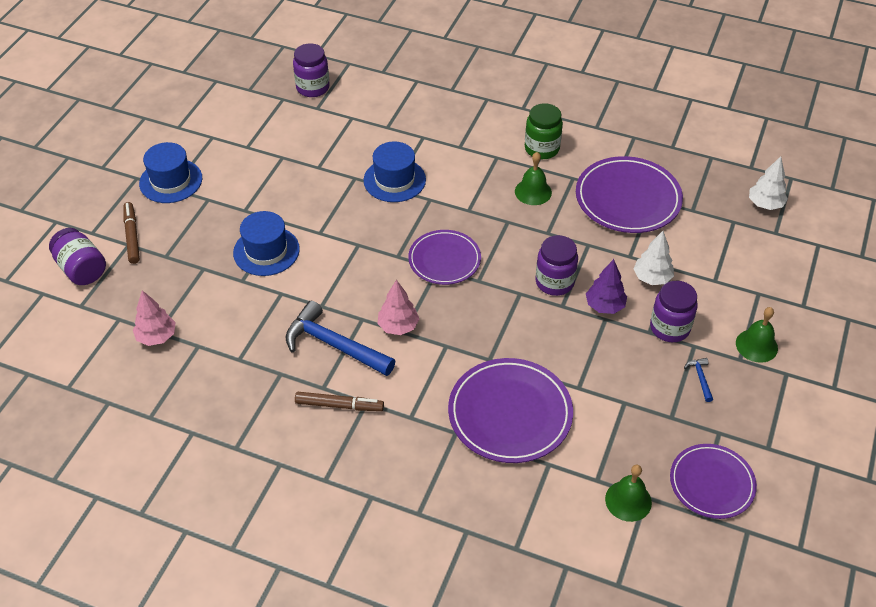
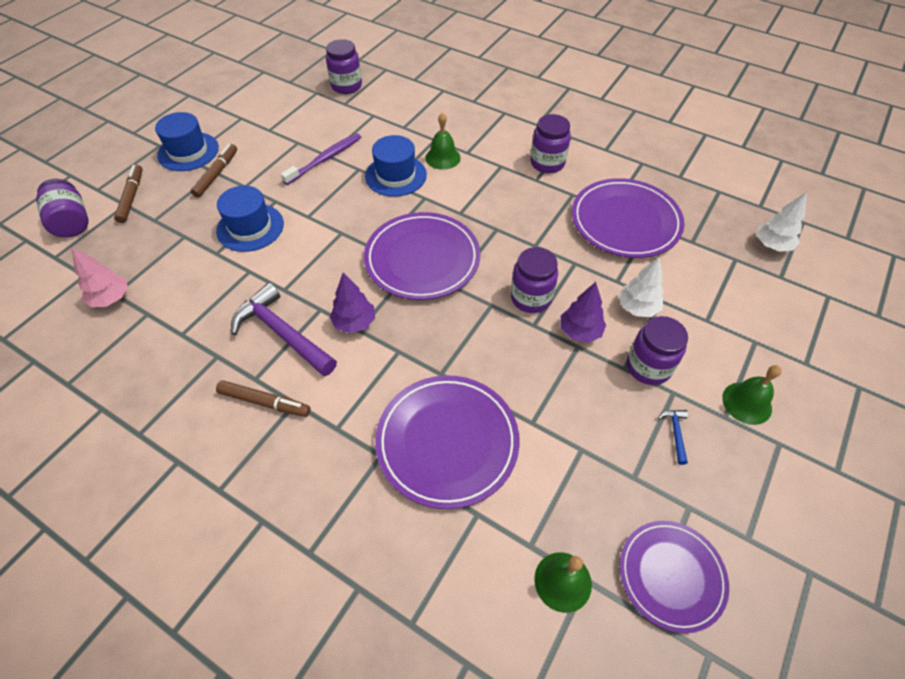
camera: 10 degrees right, 5 degrees up
(210, 201) = (216, 174): none -> brown marker
(317, 171) = (325, 159): none -> purple toothbrush
(333, 345) = (282, 333): blue hammer -> purple hammer
(398, 326) = (354, 323): pink tree -> purple tree
(444, 260) = (422, 259): purple plate -> purple plate, size x1.53
(533, 192) = (529, 203): green bell -> green bell (443, 157)
(542, 149) = (547, 163): green jar -> purple jar

